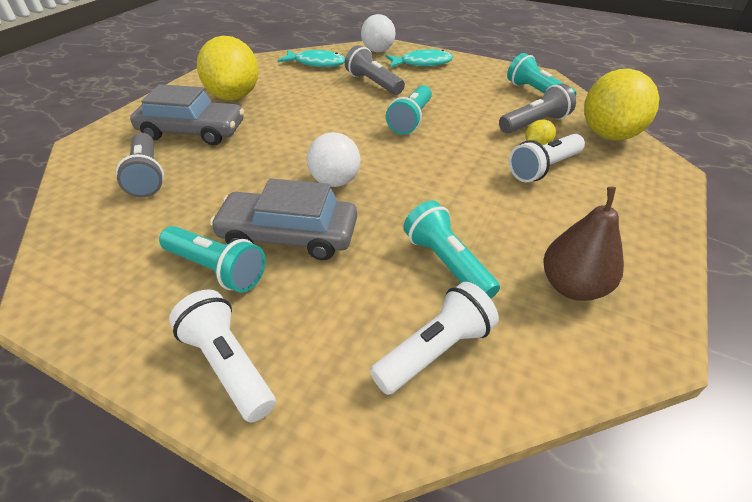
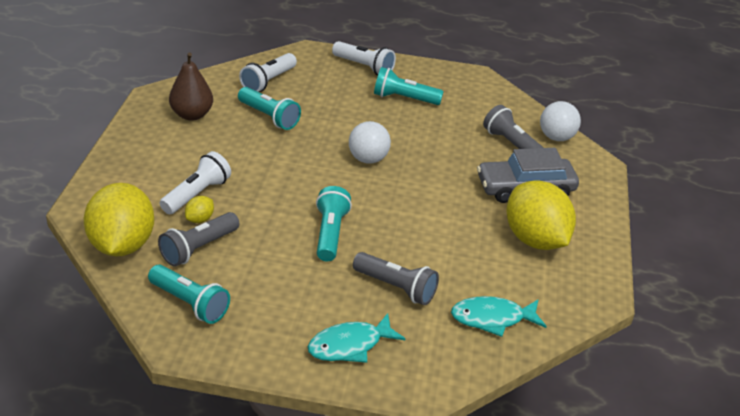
camera: 160 degrees right, 5 degrees down
(289, 235) = (376, 120): grey car -> none
(378, 51) = (426, 368): white ball -> white ball (556, 137)

